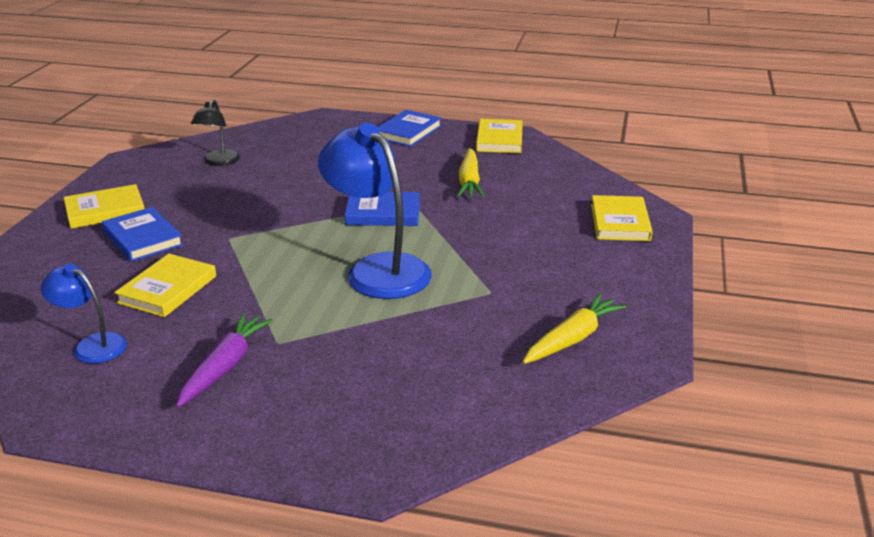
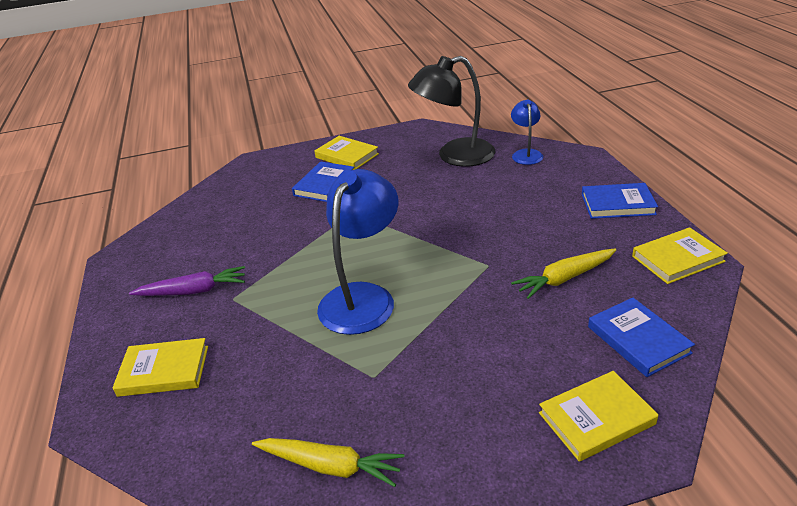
camera: 65 degrees right, 5 degrees up
(92, 345) = (193, 232): blue lamp -> blue lamp (526, 154)
(167, 289) = (270, 224): yellow book -> yellow book (164, 370)
(218, 162) = (455, 156): black lamp -> black lamp, size x1.87
(383, 213) = (454, 259): blue book -> blue book (638, 339)

